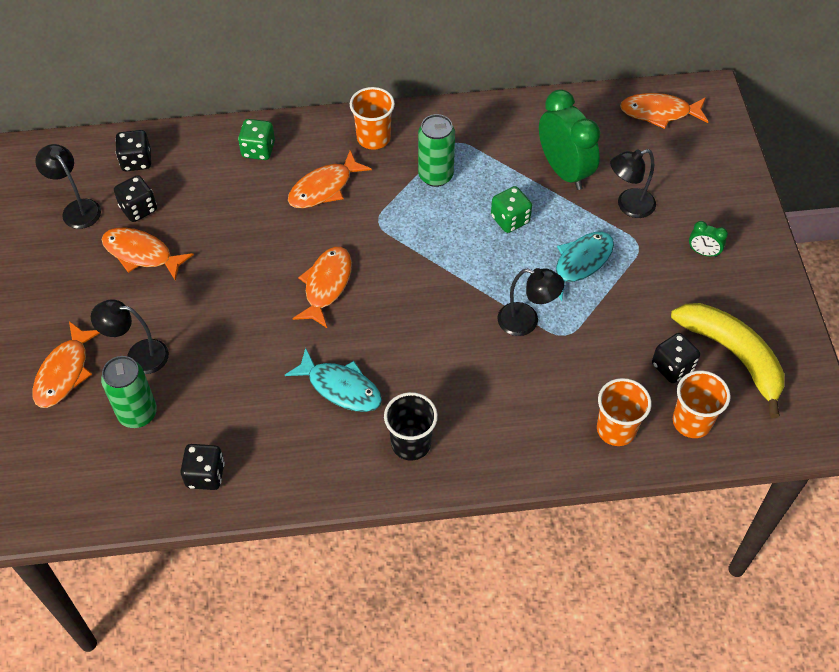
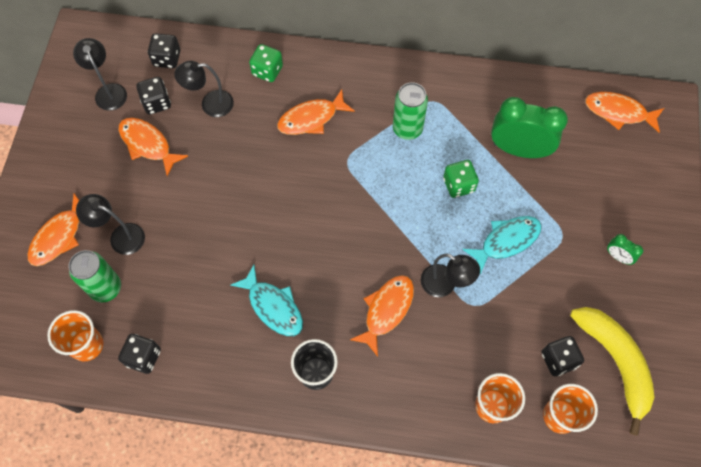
camera: 15 degrees right, 10 degrees up
(326, 285) = (288, 209): orange fish -> orange fish (386, 310)
(373, 138) = (365, 81): orange cup -> orange cup (87, 345)
(564, 171) = (518, 149): green clock -> green clock turned 60 degrees counterclockwise
(628, 206) = (565, 196): black lamp -> black lamp (210, 104)

